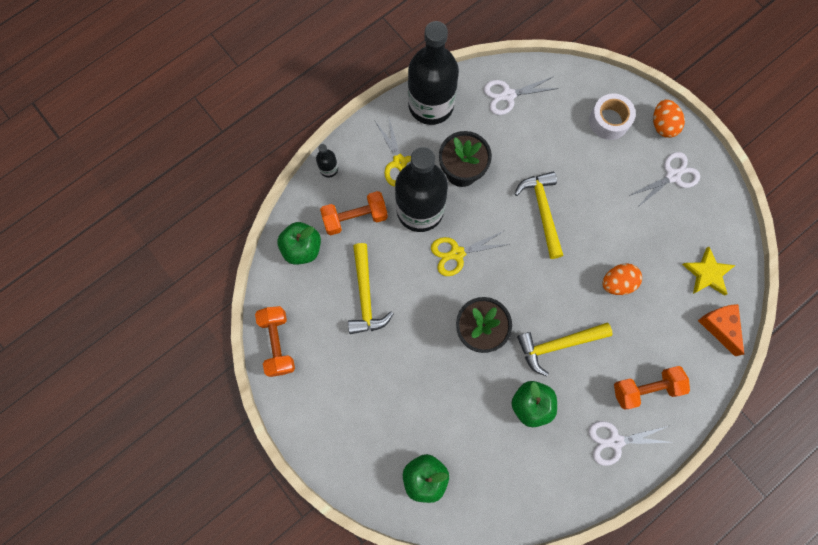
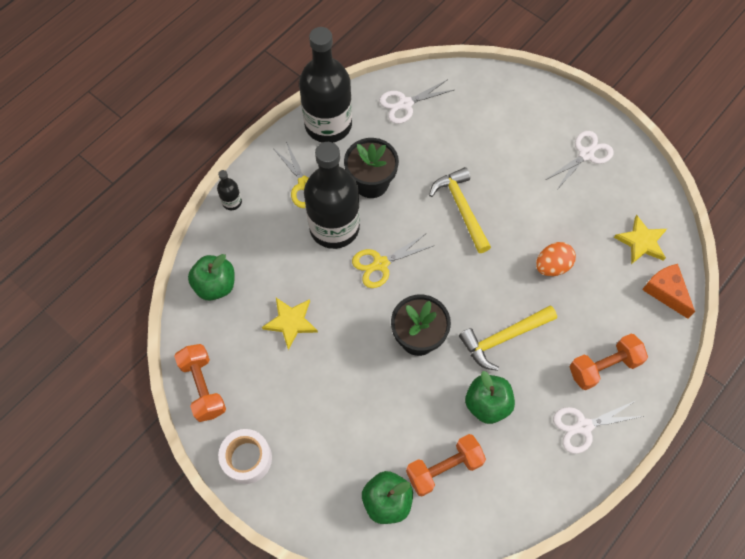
camera: 10 degrees left, 10 degrees down
(355, 218) = (267, 246): orange dumbbell -> orange dumbbell (444, 468)
(365, 296) = (291, 322): yellow hammer -> yellow star
(609, 121) = (511, 112): white tape -> white tape (247, 458)
(662, 125) = (565, 108): orange egg -> none

